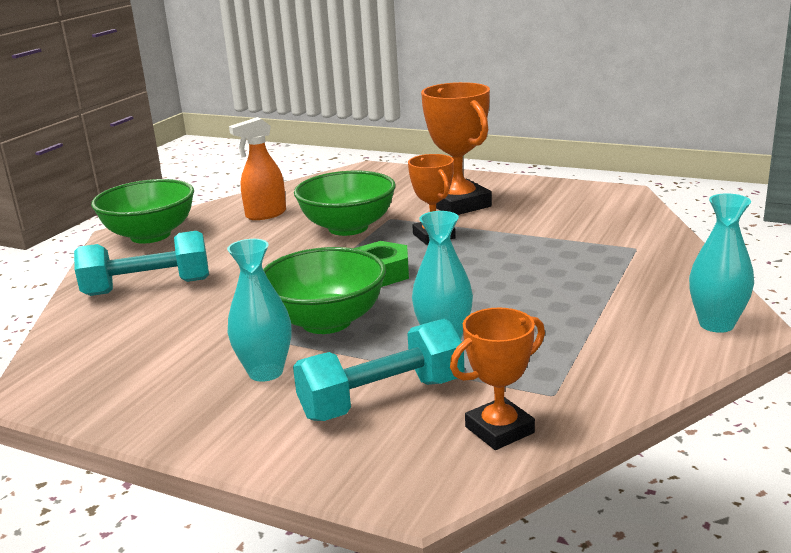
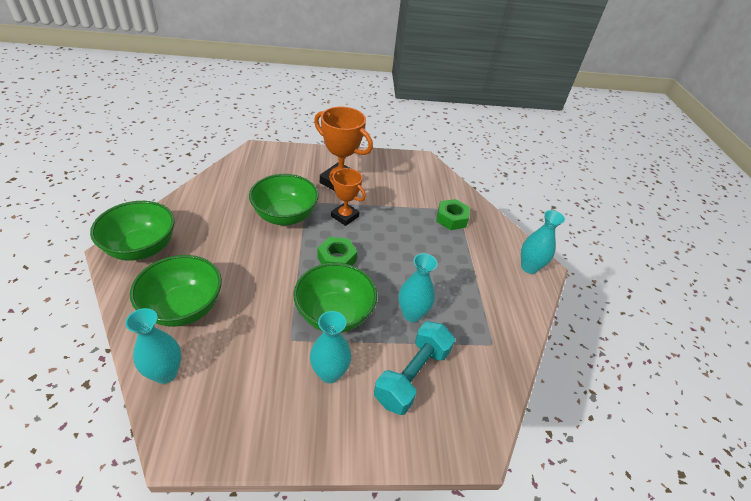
camera: 35 degrees left, 20 degrees up
(77, 334) = (165, 373): none -> turquoise vase
(148, 287) = (184, 308): turquoise dumbbell -> green bowl
(265, 215) = (217, 210): orange spray bottle -> none
(499, 430) = (485, 381): orange trophy -> none
(613, 256) = (451, 219): none -> green nut

